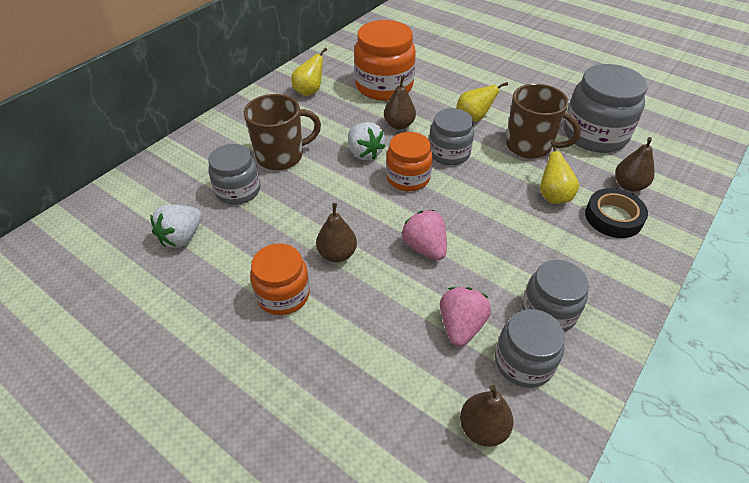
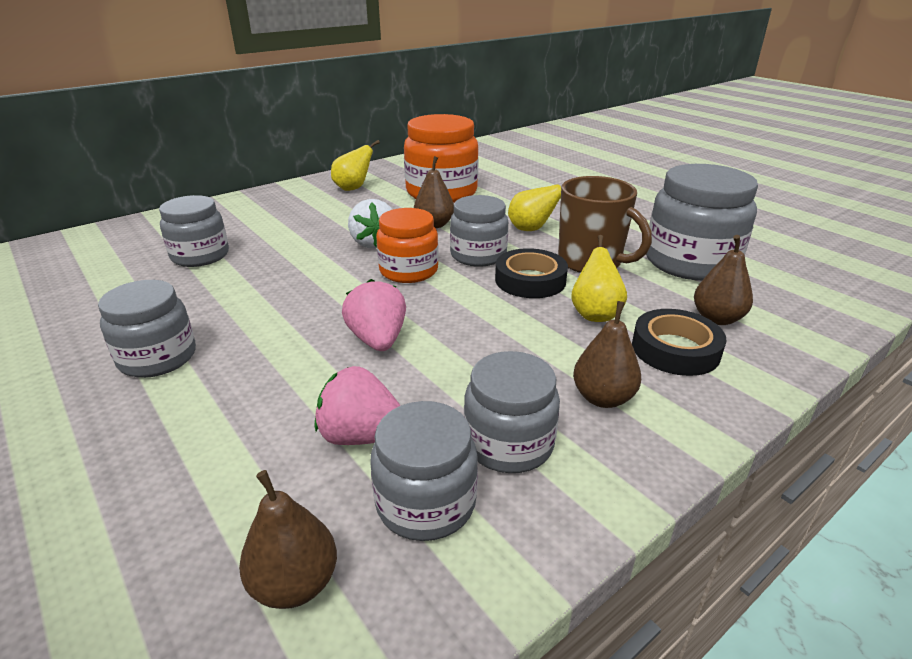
camera: 15 degrees right, 15 degrees down
(182, 237) = (99, 286): white strawberry -> none
(281, 156) = (275, 234): brown mug -> none
(283, 294) = (158, 357): orange jar -> grey jar
(337, 254) = (260, 329): brown pear -> brown pear (603, 398)
(461, 326) = (362, 436): pink strawberry -> pink strawberry turned 105 degrees counterclockwise
(497, 172) = (530, 280): none -> black tape

